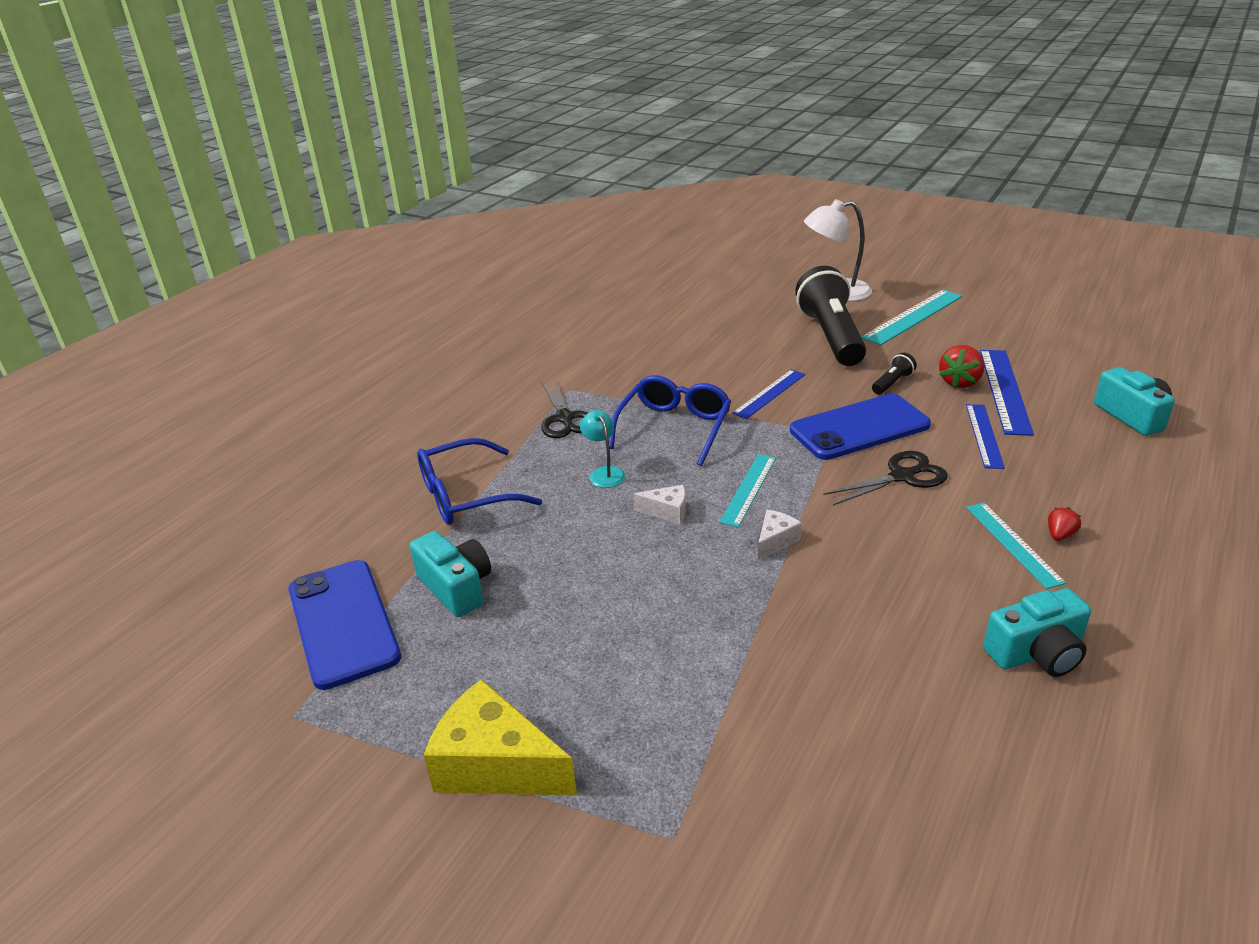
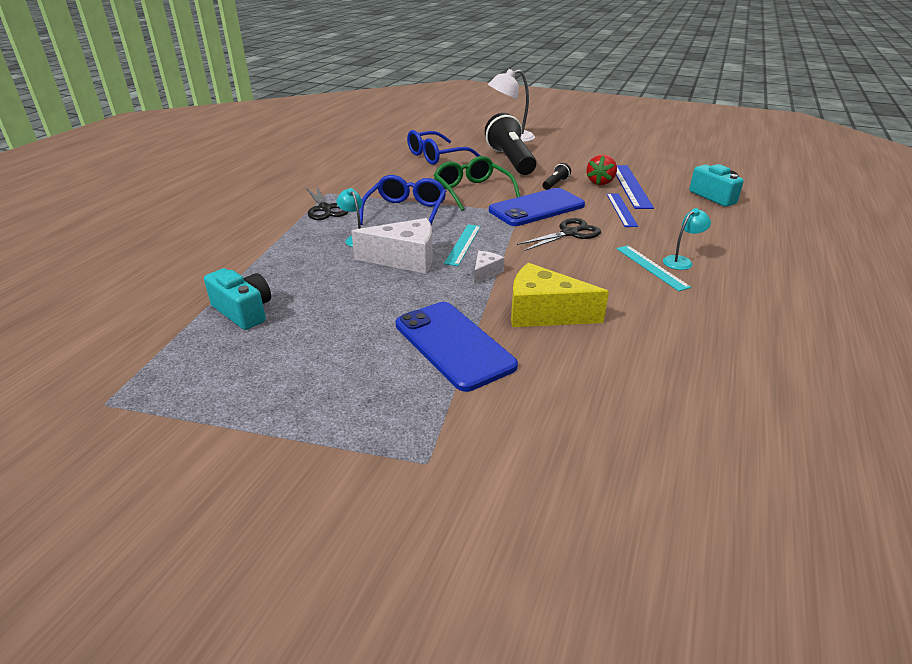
camera: 10 degrees left, 0 degrees up
(343, 623) = (149, 339): blue phone -> blue phone (453, 345)
(465, 495) = (250, 256): blue glasses -> blue glasses (436, 156)
(495, 765) = (278, 424): yellow cheese -> yellow cheese (544, 313)
(667, 511) = (405, 259): white cheese -> white cheese, size x2.03
(770, 393) = (472, 191): blue ruler -> green glasses
(913, 317) = (564, 149): turquoise ruler -> none
(1036, 653) = (679, 328): turquoise camera -> none
(1060, 535) = (681, 261): red strawberry -> turquoise lamp

